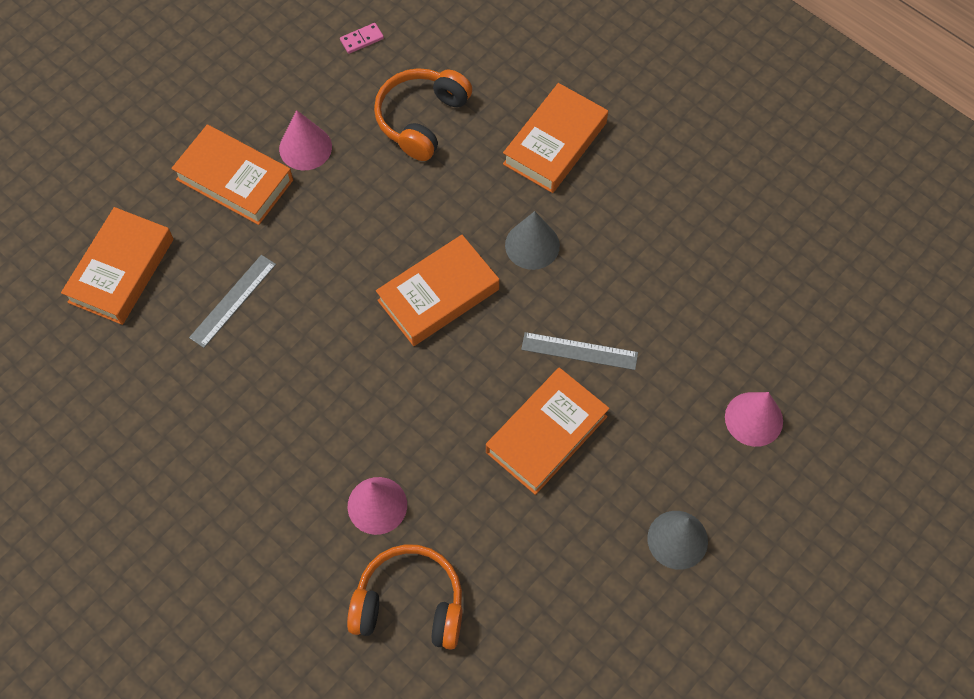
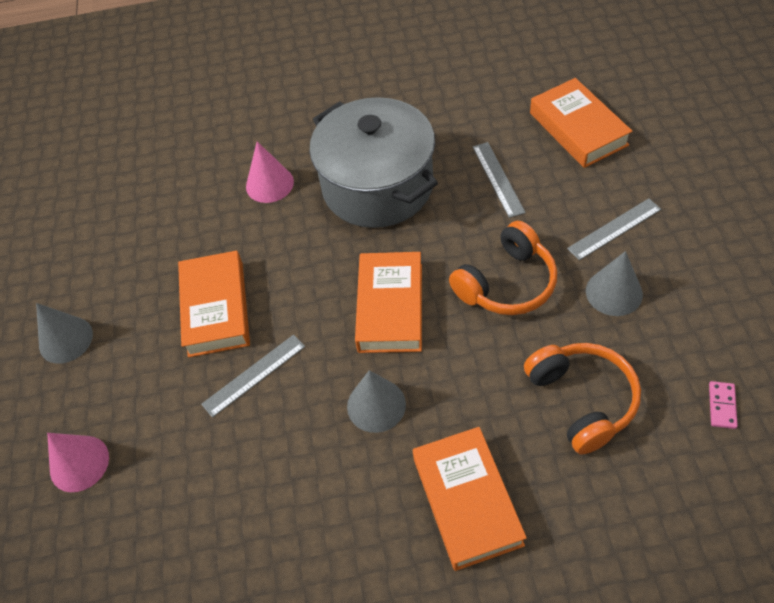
camera: 135 degrees right, 10 degrees down
(235, 180) = (614, 229): orange book -> grey ruler
(305, 147) = (614, 292): pink cone -> grey cone
(312, 399) = (377, 186): none -> grey pot
(409, 604) = (194, 168): orange headphones -> orange headphones (506, 283)

